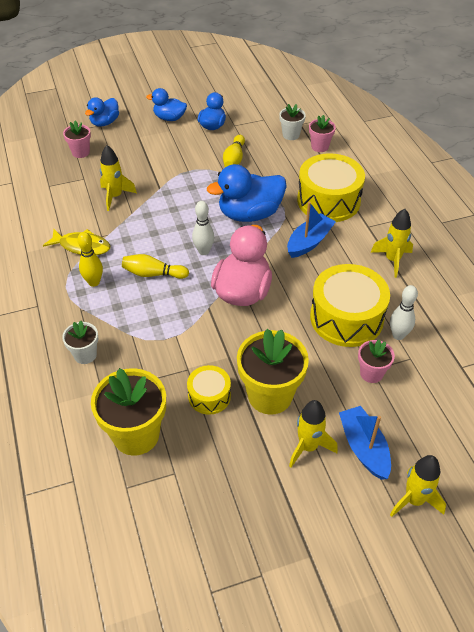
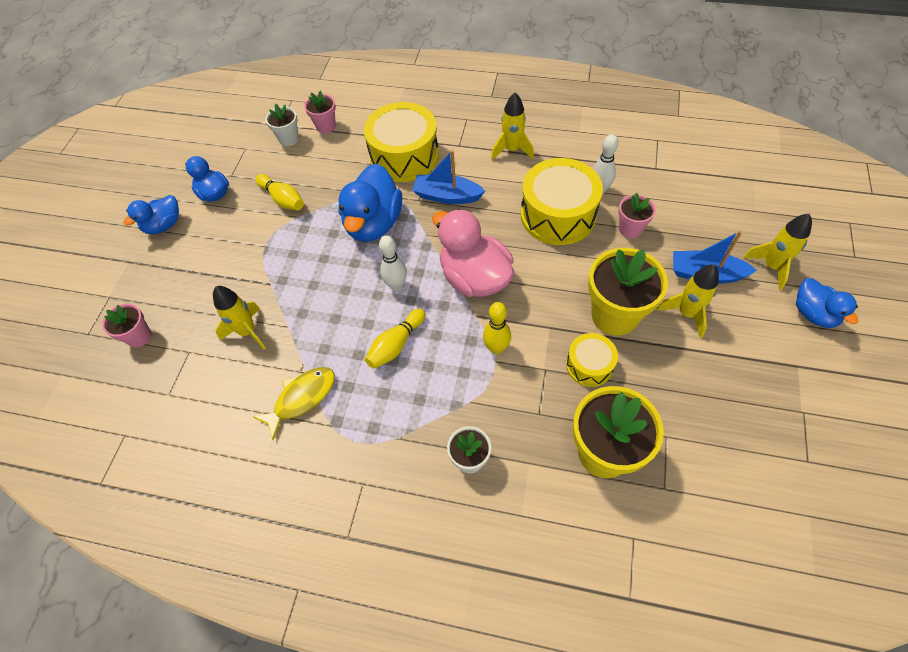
camera: 55 degrees left, 10 degrees up
(94, 282) = (368, 408): yellow bowling pin -> yellow bowling pin (496, 348)
(105, 122) = (109, 290): blue duck -> blue duck (813, 314)
(309, 242) = (447, 196): blue boat -> blue boat turned 60 degrees counterclockwise

